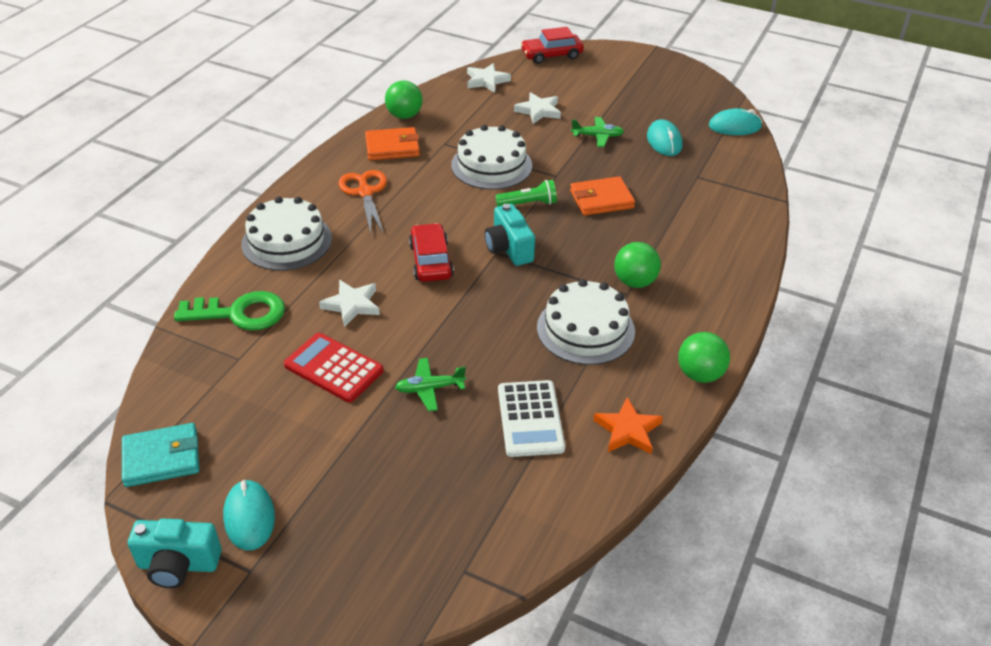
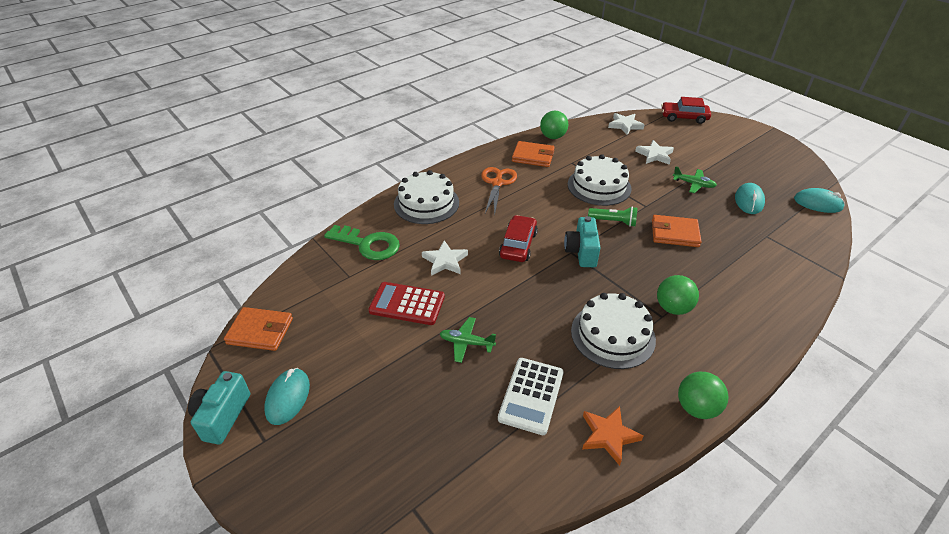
camera: 25 degrees right, 0 degrees up
(161, 458) = (260, 331): turquoise wallet -> orange wallet
(178, 565) = (222, 416): turquoise camera -> turquoise camera turned 75 degrees clockwise
(333, 368) = (407, 304): red calculator -> red calculator turned 45 degrees counterclockwise

